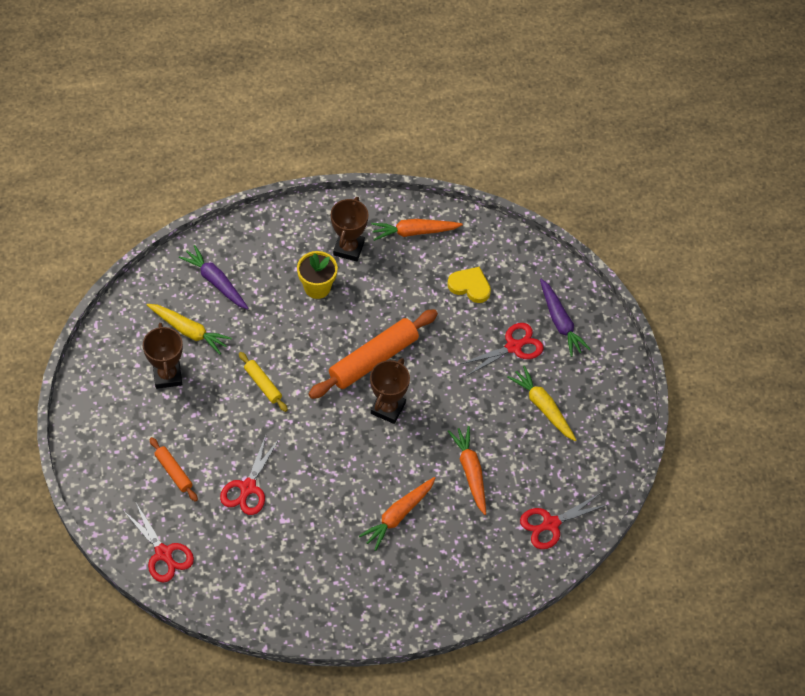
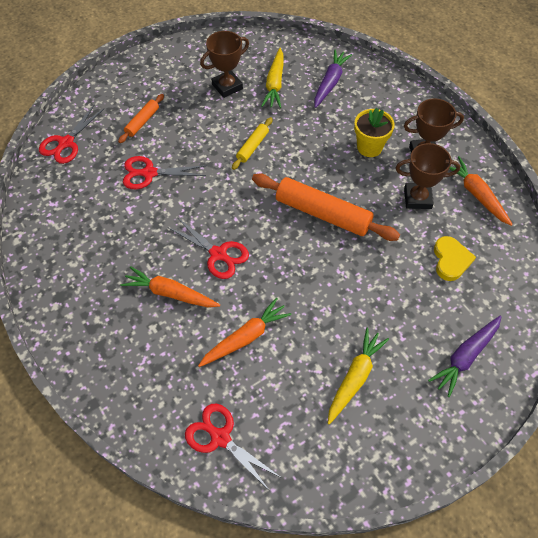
camera: 70 degrees right, 0 degrees up
(388, 408) = (278, 243): brown trophy -> brown trophy (417, 198)
(514, 347) = (408, 324): red scissors -> red scissors (218, 254)

